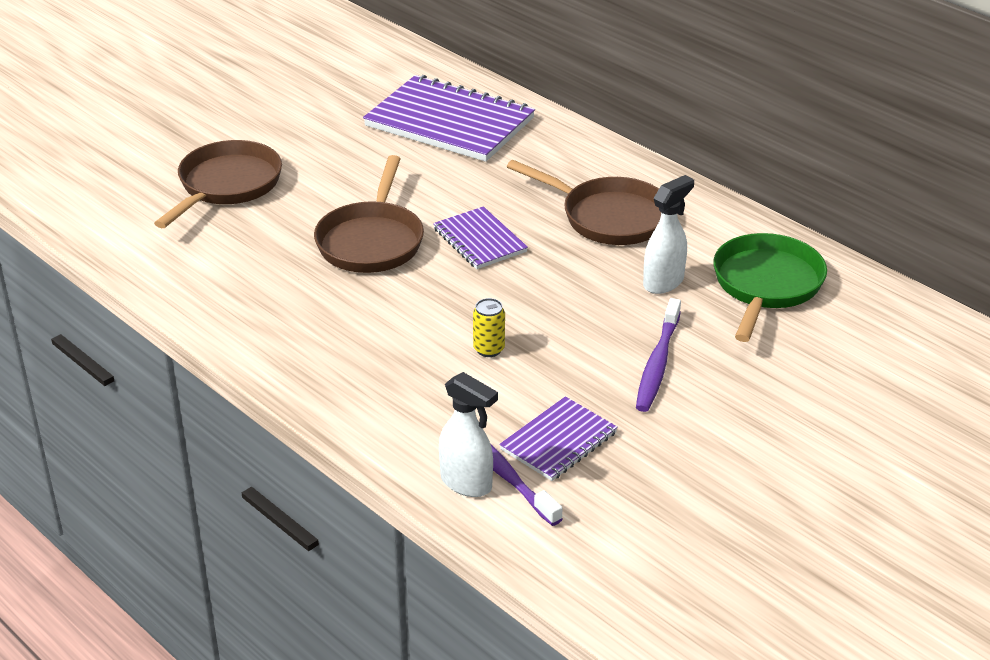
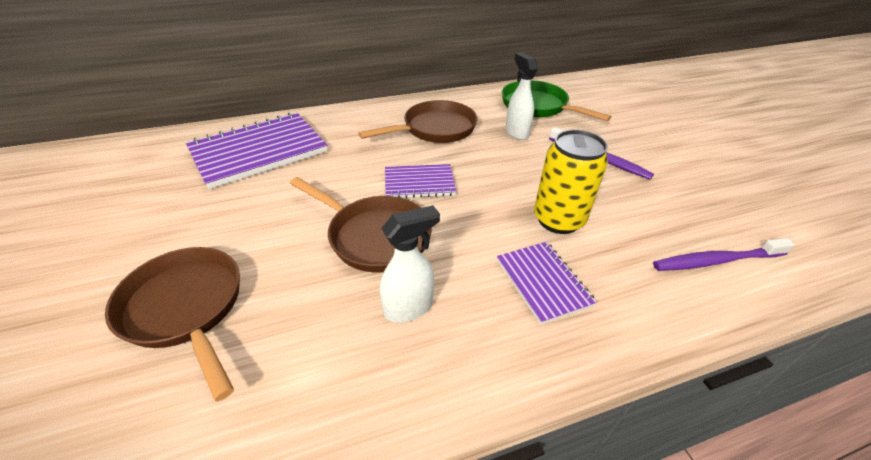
camera: 65 degrees left, 5 degrees up
(467, 483) = (733, 284): white spray bottle -> white spray bottle (409, 307)
(489, 349) = (558, 220): yellow can -> yellow can, size x2.05
(558, 441) = (679, 222): purple notebook -> purple notebook (543, 282)

